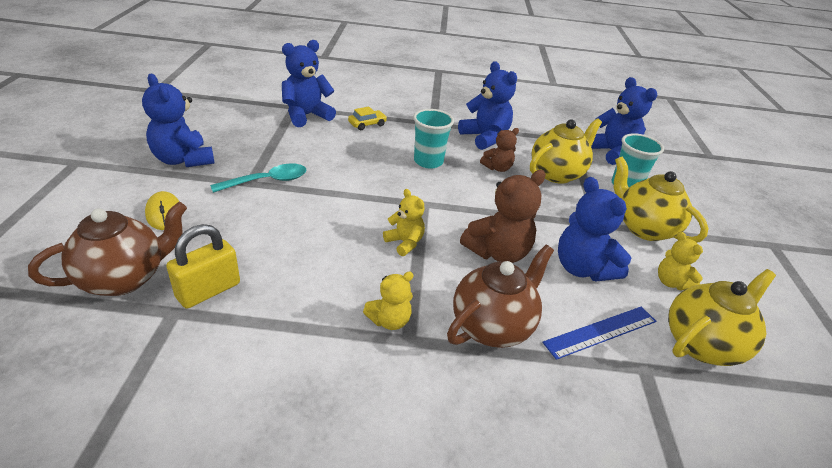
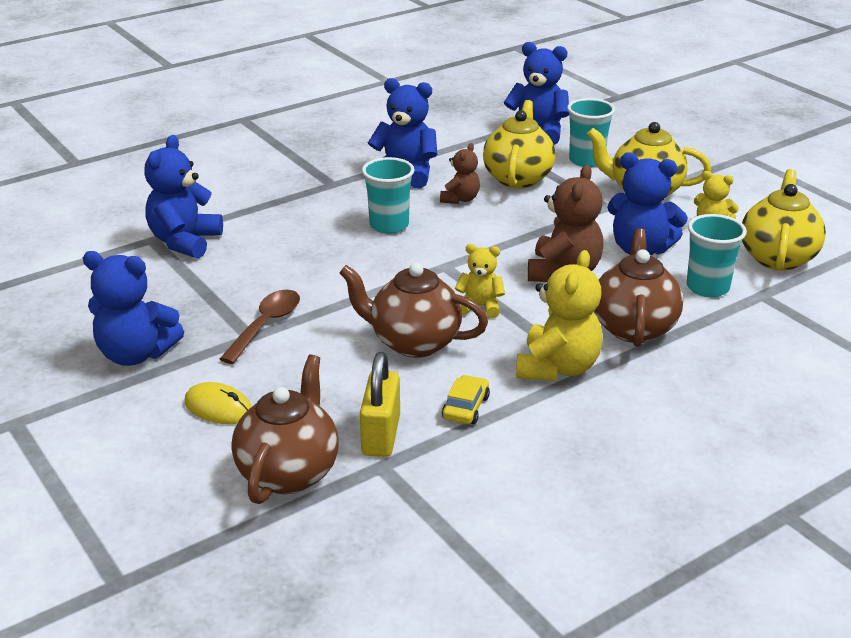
camera: 35 degrees left, 5 degrees down
(267, 181) = (266, 325): turquoise spoon -> brown spoon
(327, 241) = (413, 342): none -> brown teapot
(367, 124) = (267, 218): yellow car -> yellow car (465, 407)
(389, 320) = (557, 368): yellow teddy bear -> yellow teddy bear, size x1.72
(600, 331) = (707, 287): blue ruler -> turquoise cup

